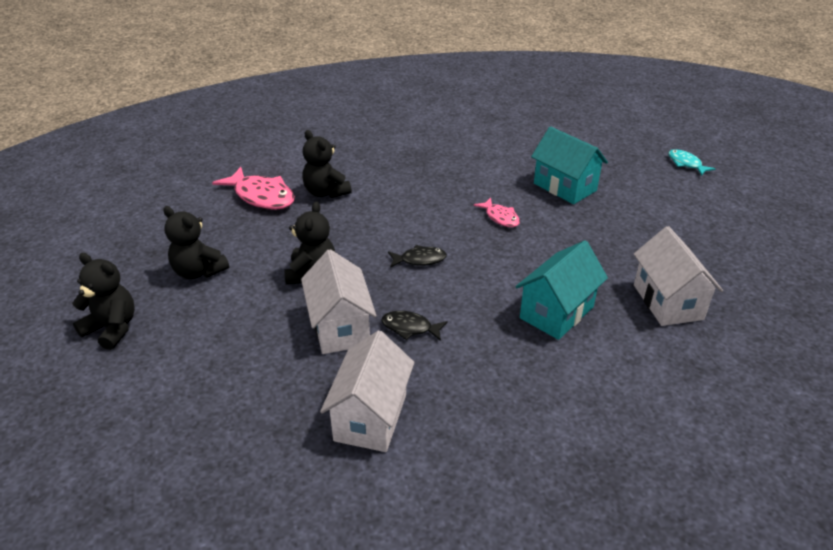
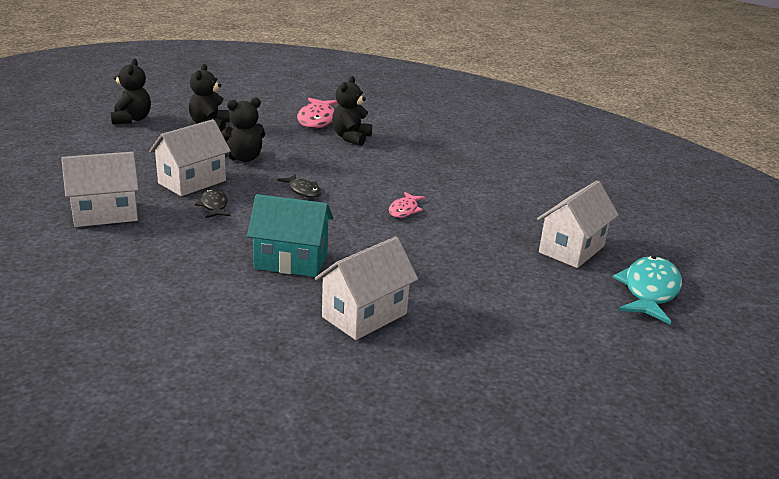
camera: 55 degrees right, 10 degrees down
(565, 187) = (497, 230): turquoise house -> none
(613, 168) = (571, 249): none -> white house
(686, 164) = (649, 291): turquoise fish -> turquoise fish, size x1.79

